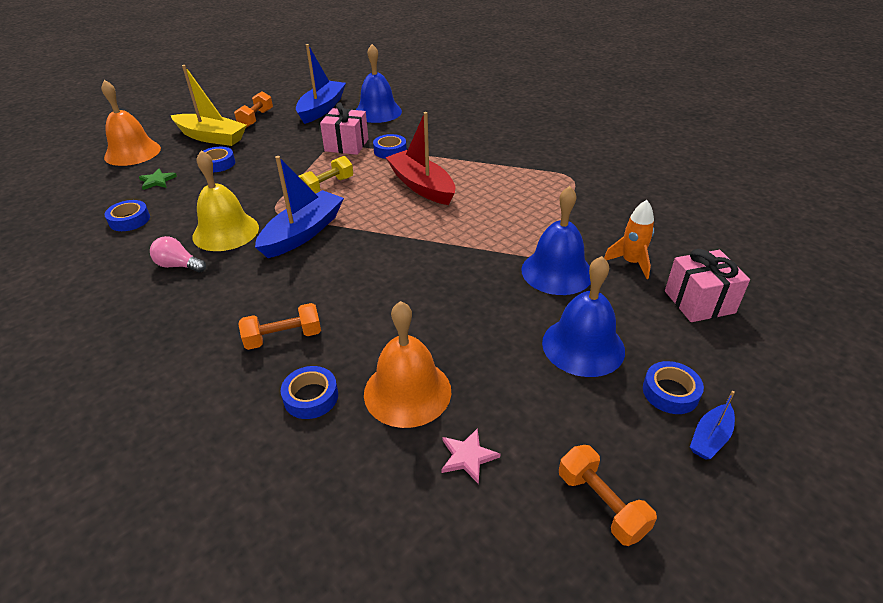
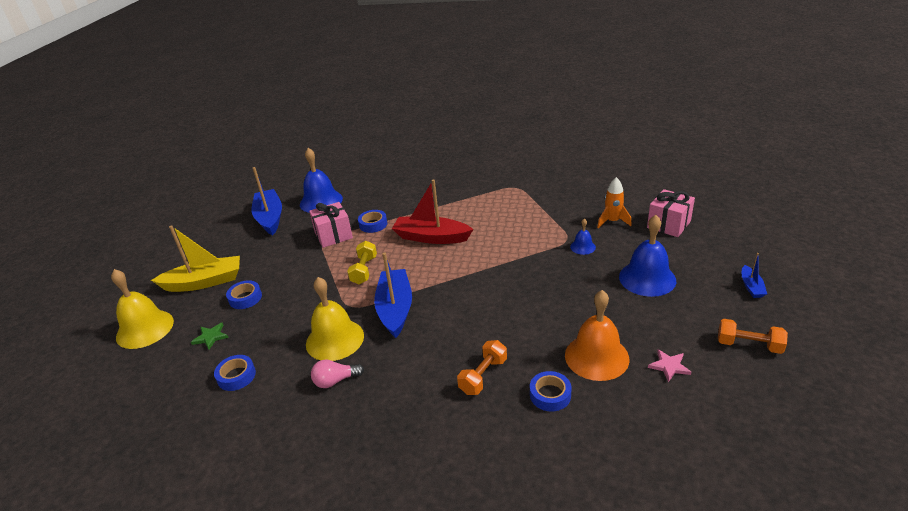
camera: 35 degrees left, 5 degrees down
(132, 152) = (145, 329): orange bell -> yellow bell
(256, 119) = (222, 250): orange dumbbell -> none
(557, 272) = (582, 247): blue bell -> blue bell, size x0.49
(670, 392) = (711, 276): blue tape -> none

